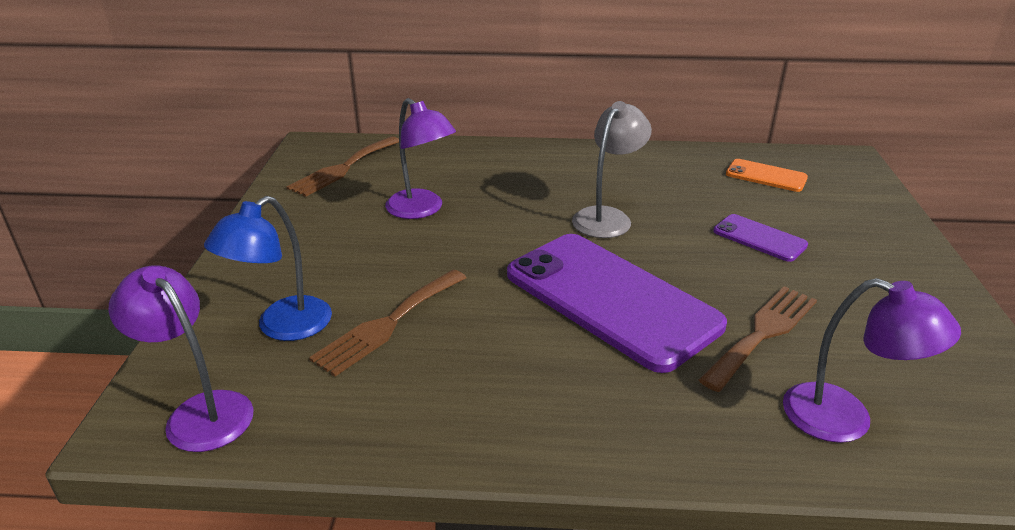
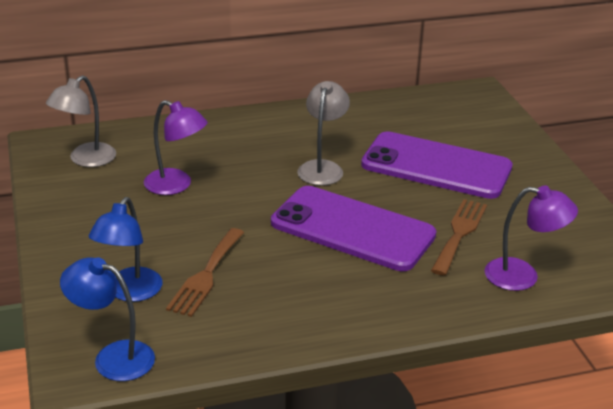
camera: 20 degrees left, 0 degrees up
(200, 412) = (113, 357): purple lamp -> blue lamp
(343, 168) = (85, 160): brown fork -> grey lamp
(759, 238) = (436, 166): purple phone -> purple phone, size x2.23
(766, 176) = (425, 115): orange phone -> none

